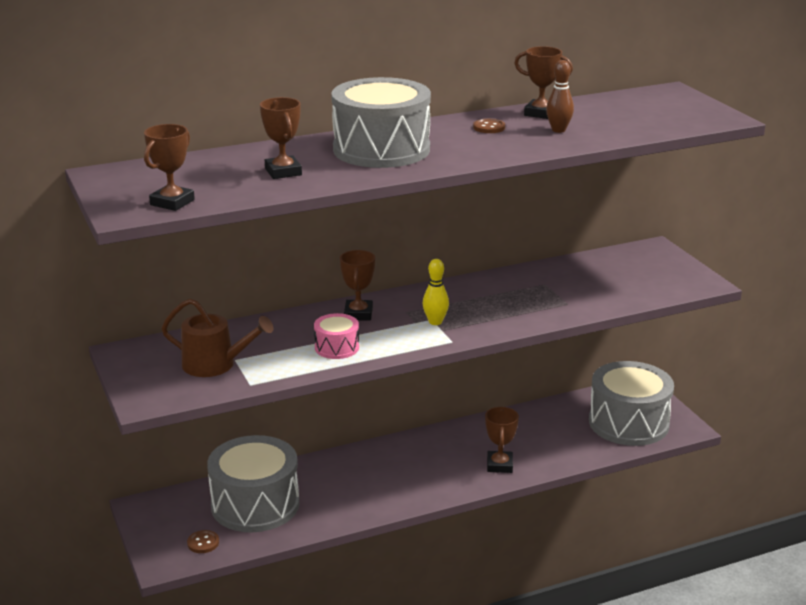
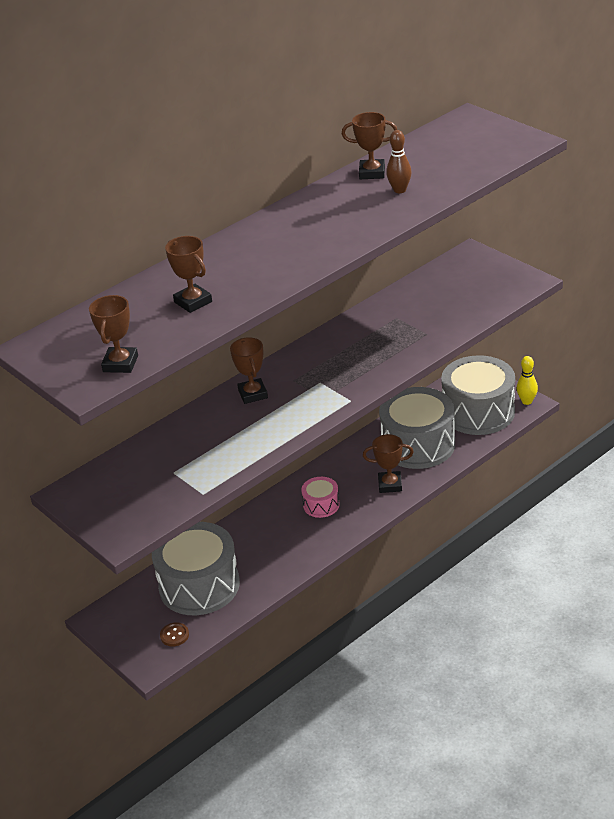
camera: 15 degrees left, 10 degrees up
(215, 364) = (159, 482): brown watering can -> none
(337, 347) = (255, 434): pink drum -> pink drum (321, 505)
(381, 149) = (261, 253): grey drum -> grey drum (418, 444)
(435, 322) = (325, 384): yellow bowling pin -> yellow bowling pin (527, 401)
(489, 127) = (338, 202): brown button -> none
(499, 465) = (390, 485): brown trophy -> brown trophy turned 75 degrees counterclockwise

